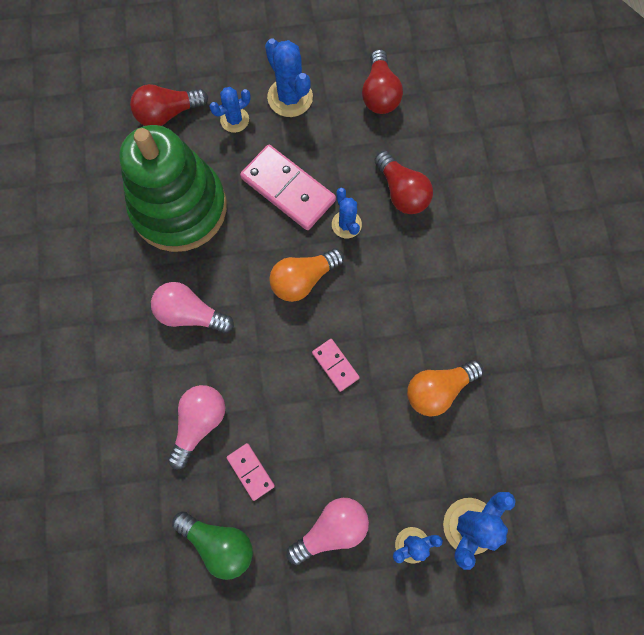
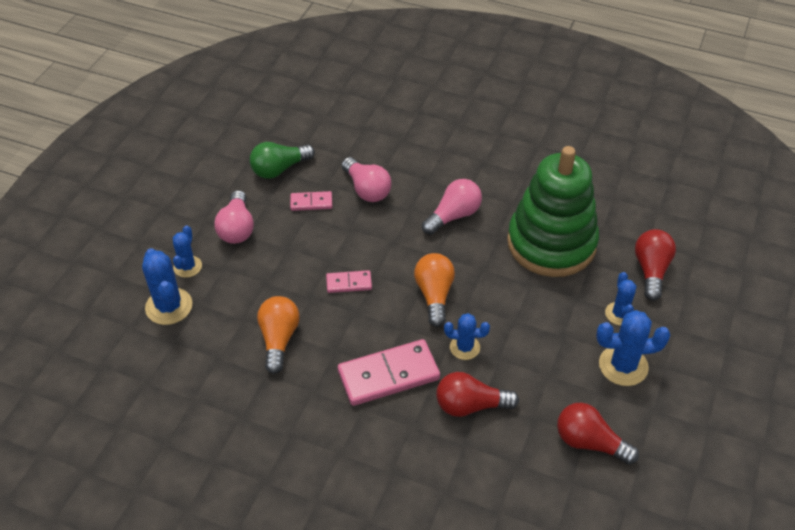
camera: 120 degrees right, 25 degrees down
(288, 189) = (525, 322): pink domino -> pink domino (388, 375)

